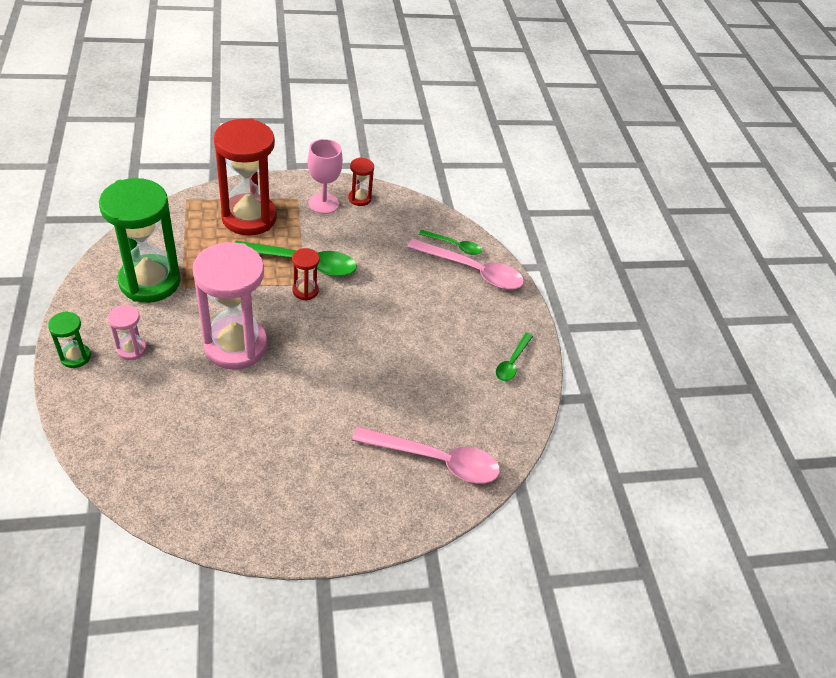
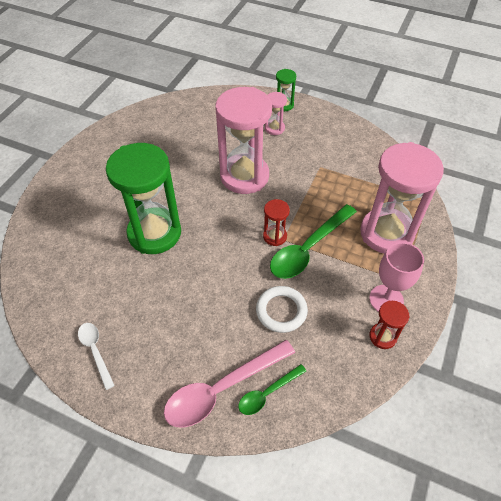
camera: 130 degrees right, 5 degrees up
(150, 281) = (335, 152): green hourglass -> green hourglass (154, 233)
(249, 217) = (386, 233): red hourglass -> pink hourglass
(382, 260) = (281, 311): none -> white ring
(435, 460) = (64, 243): pink spoon -> none
(512, 362) = (95, 351): green spoon -> white spoon

